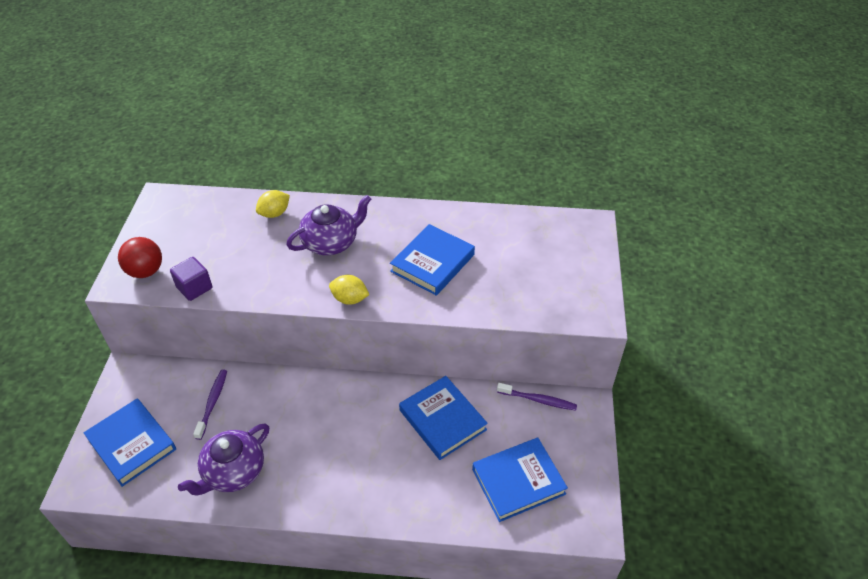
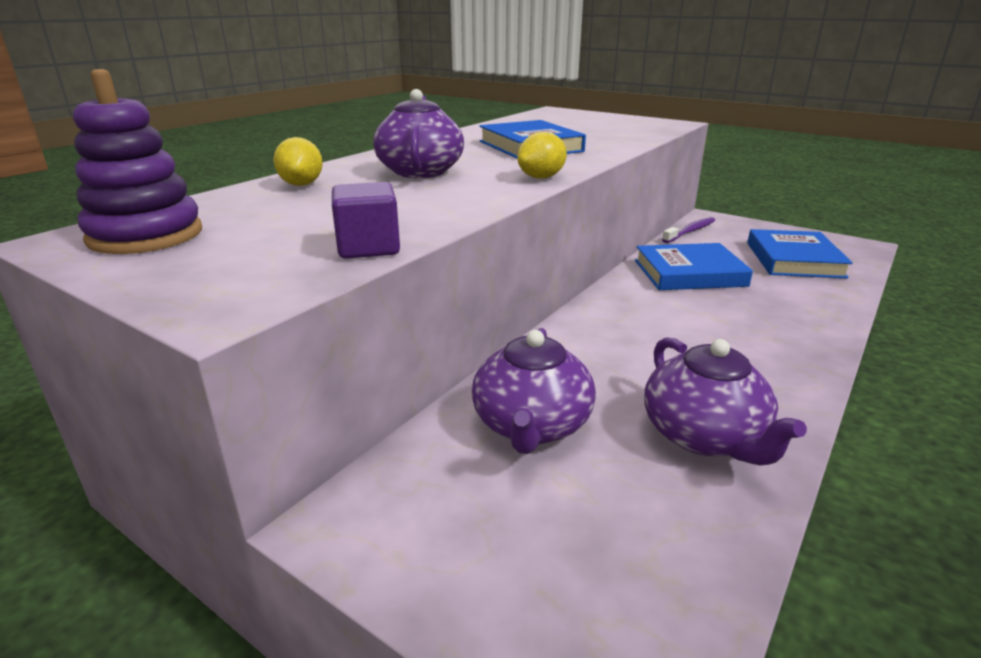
camera: 60 degrees left, 20 degrees down
(132, 444) = (561, 561): blue book -> none
(146, 271) = (242, 278): red ball -> none
(176, 215) = (146, 235): none -> purple stacking toy
(212, 403) = (531, 425): purple toothbrush -> purple teapot

